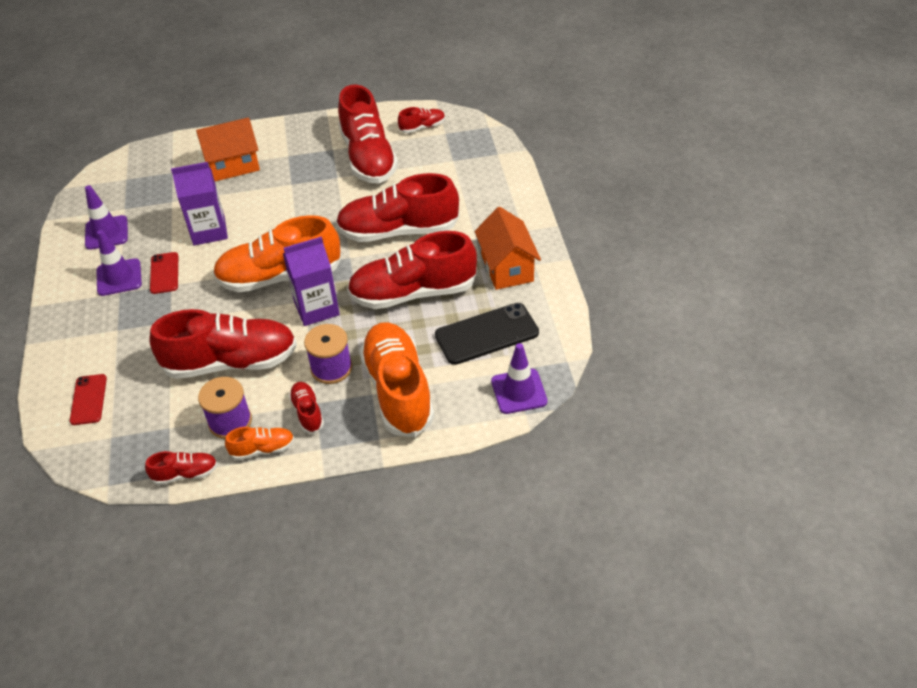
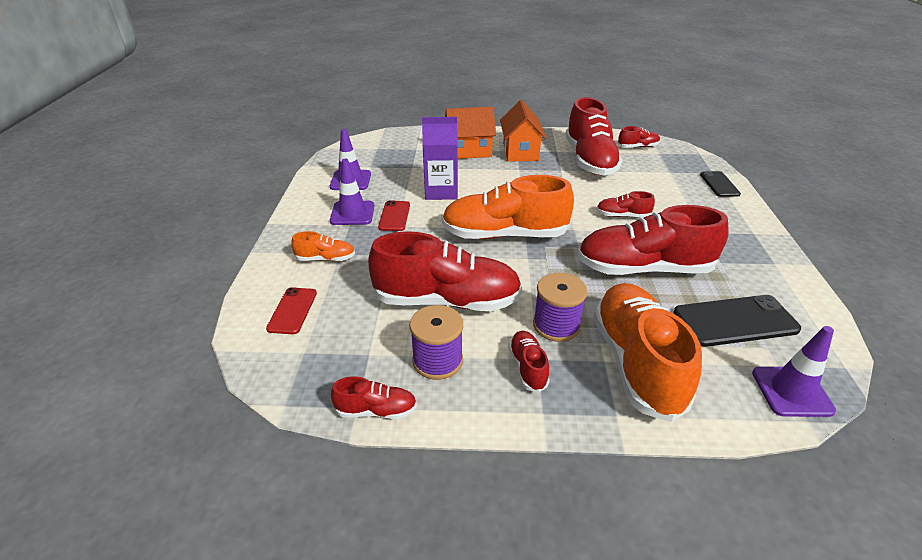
camera: 10 degrees right, 10 degrees down
(263, 449) = (472, 399): orange shoe -> orange shoe (326, 259)
(316, 308) = (540, 267): purple carton -> none
(398, 231) = (622, 216): red shoe -> red shoe, size x0.45
(501, 170) = (719, 184): none -> black phone
(507, 268) = (744, 262): orange house -> orange house (520, 152)

